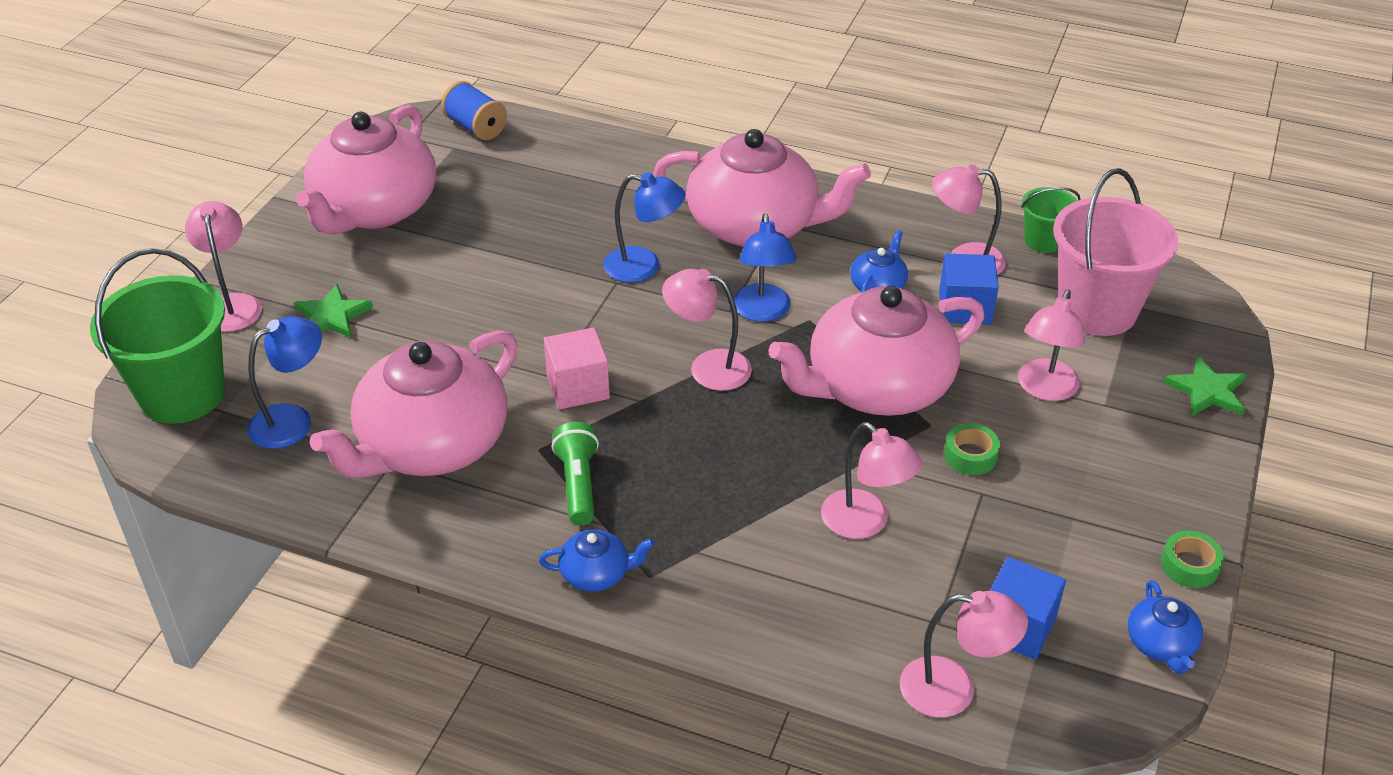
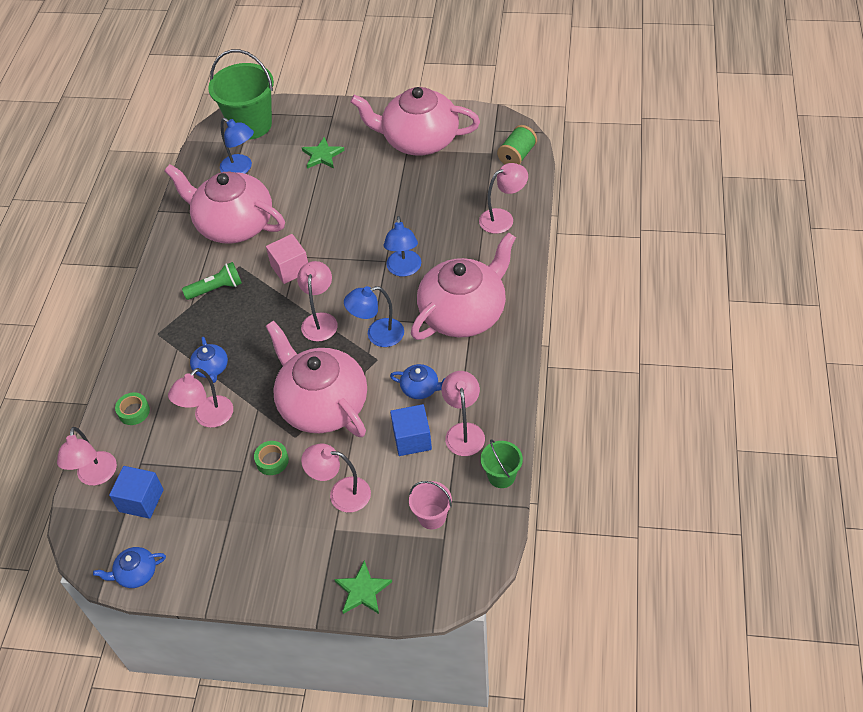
camera: 80 degrees right, 10 degrees up
(232, 304) = (321, 116): pink lamp -> pink lamp (503, 218)
(476, 127) = (517, 156): blue spool -> green spool
(596, 574) = (156, 312): blue teapot -> blue teapot (211, 368)
(755, 225) = (463, 313): pink teapot -> pink teapot turned 135 degrees counterclockwise
(1097, 310) = (432, 516): pink bucket -> pink bucket, size x0.50
(1189, 565) = (199, 586): green tape -> green tape (134, 411)

